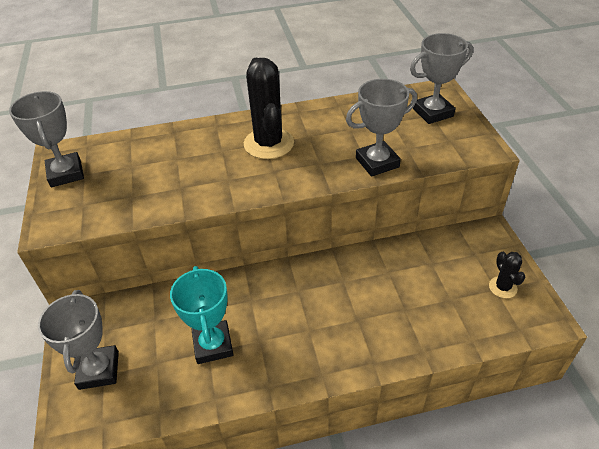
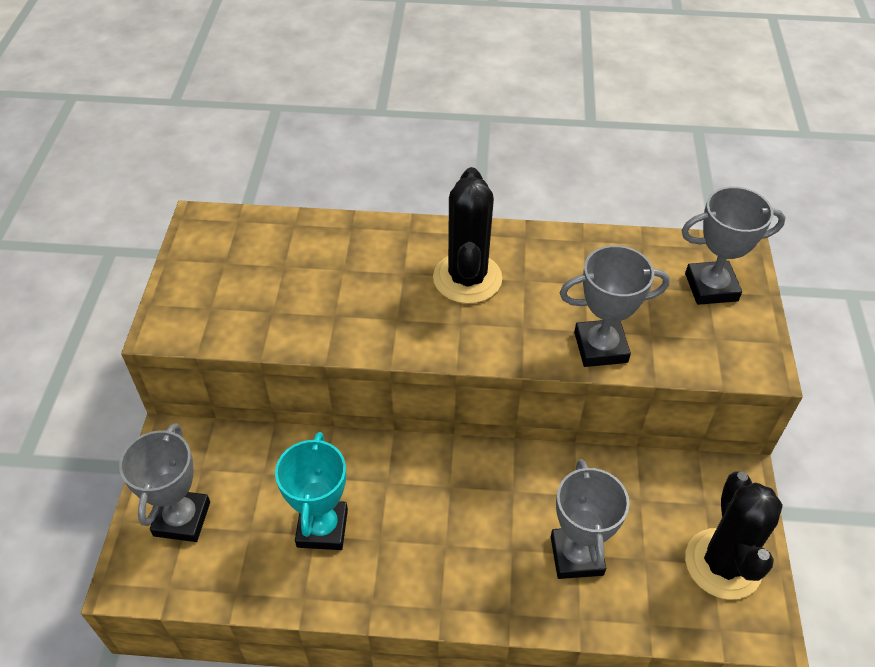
camera: 15 degrees right, 5 degrees up
(66, 173) = (203, 256): grey trophy -> grey trophy (576, 555)
(502, 287) = (723, 564): black cactus -> black cactus, size x1.99

